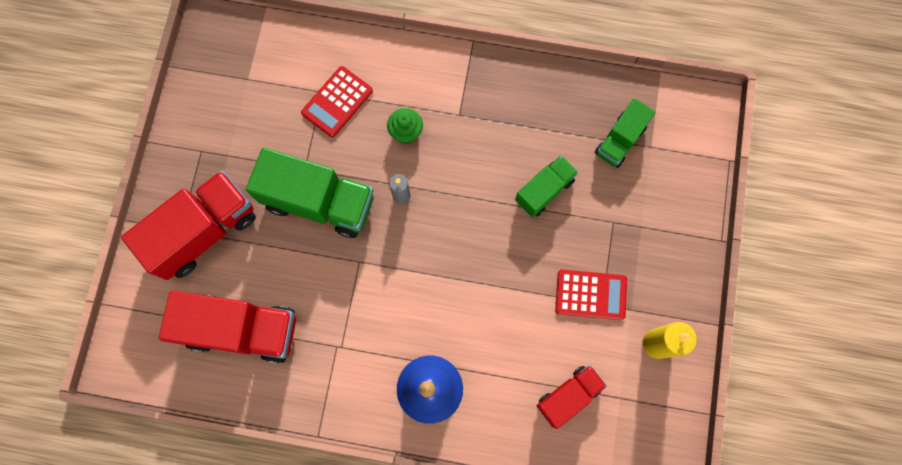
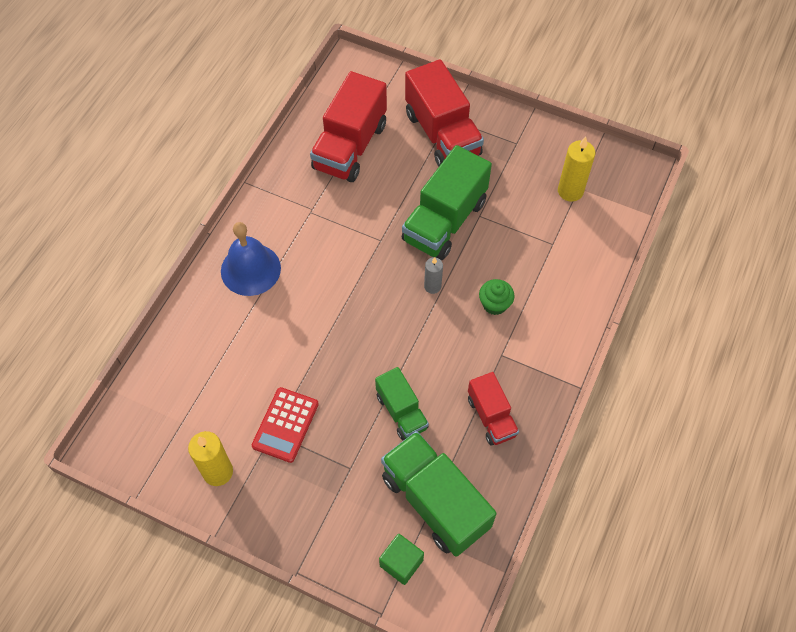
camera: 105 degrees right, 15 degrees down
(253, 86) = (570, 191): none -> yellow candle
(337, 102) = (539, 254): red calculator -> none
(568, 396) = (201, 378): red truck -> red truck (491, 417)
(620, 140) = (435, 502): green truck -> green truck, size x1.74
(682, 155) = (401, 563): none -> green cube

